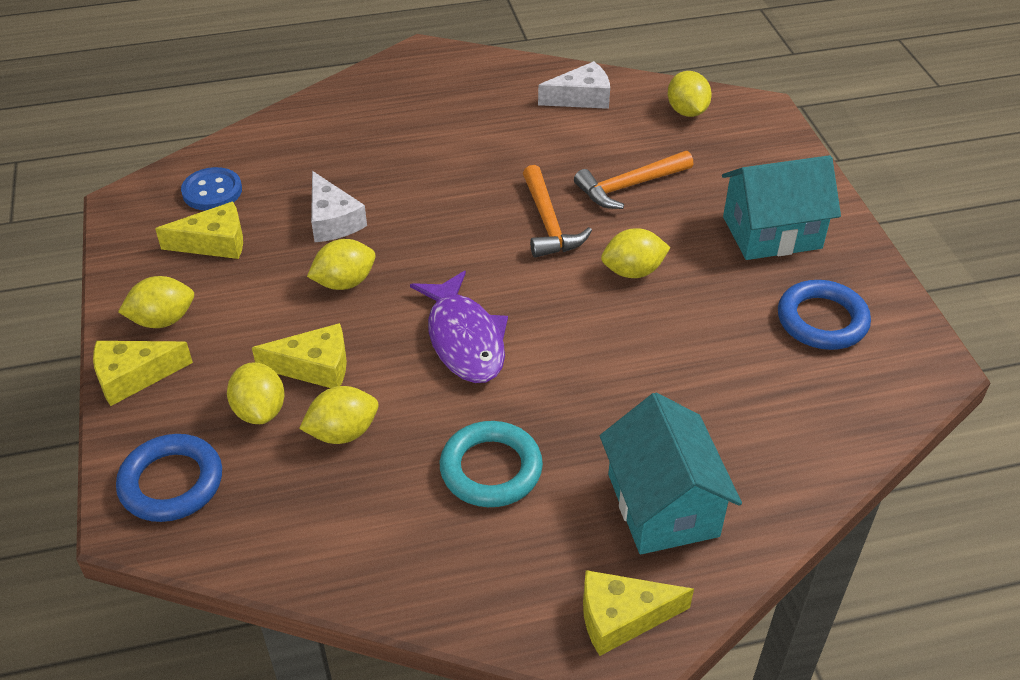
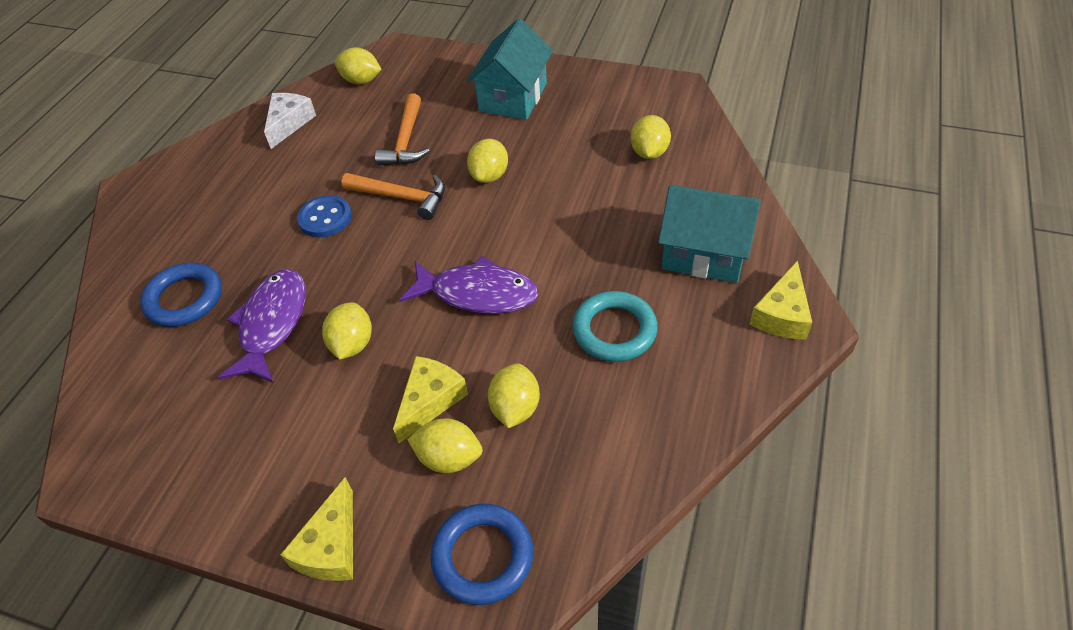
camera: 55 degrees left, 5 degrees up
(163, 320) = (279, 497): yellow lemon -> yellow lemon (649, 152)
(212, 191) = (145, 399): blue button -> blue button (325, 218)
(214, 243) = (216, 421): yellow cheese -> none
(333, 220) = (272, 324): white cheese -> purple fish
(822, 320) = (605, 112): blue ring -> blue ring (184, 299)

